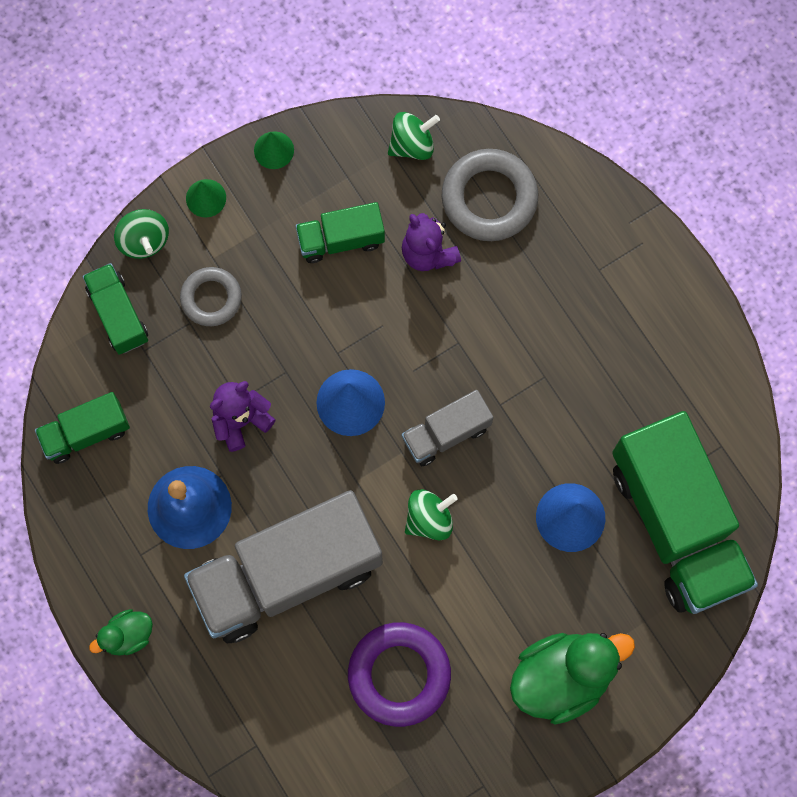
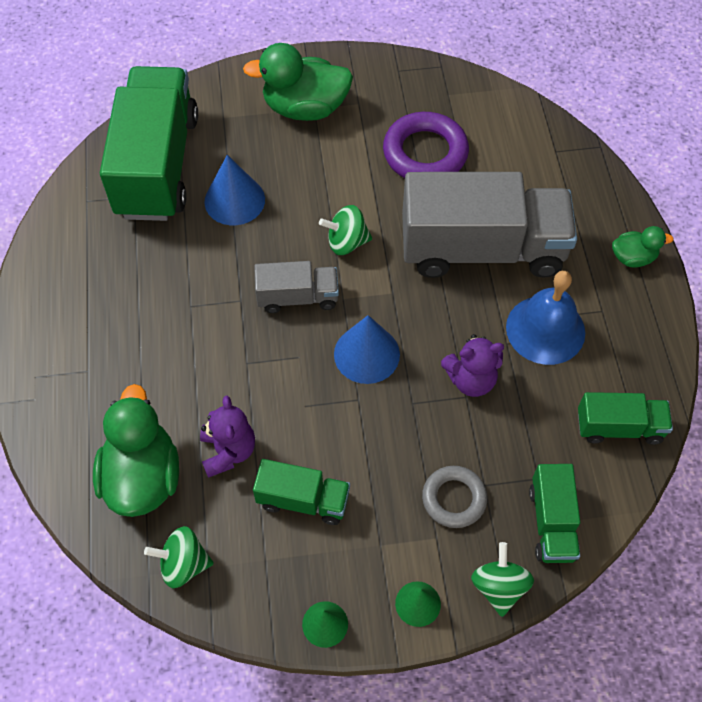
camera: 155 degrees left, 15 degrees down
(489, 198) = (142, 477): grey ring -> green duck

